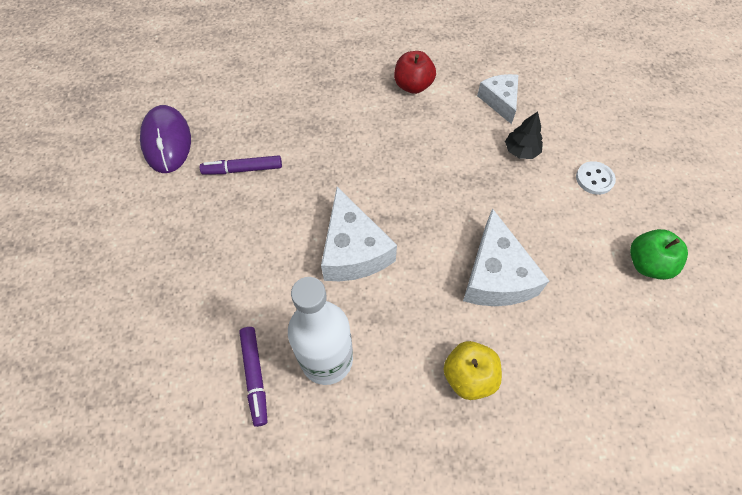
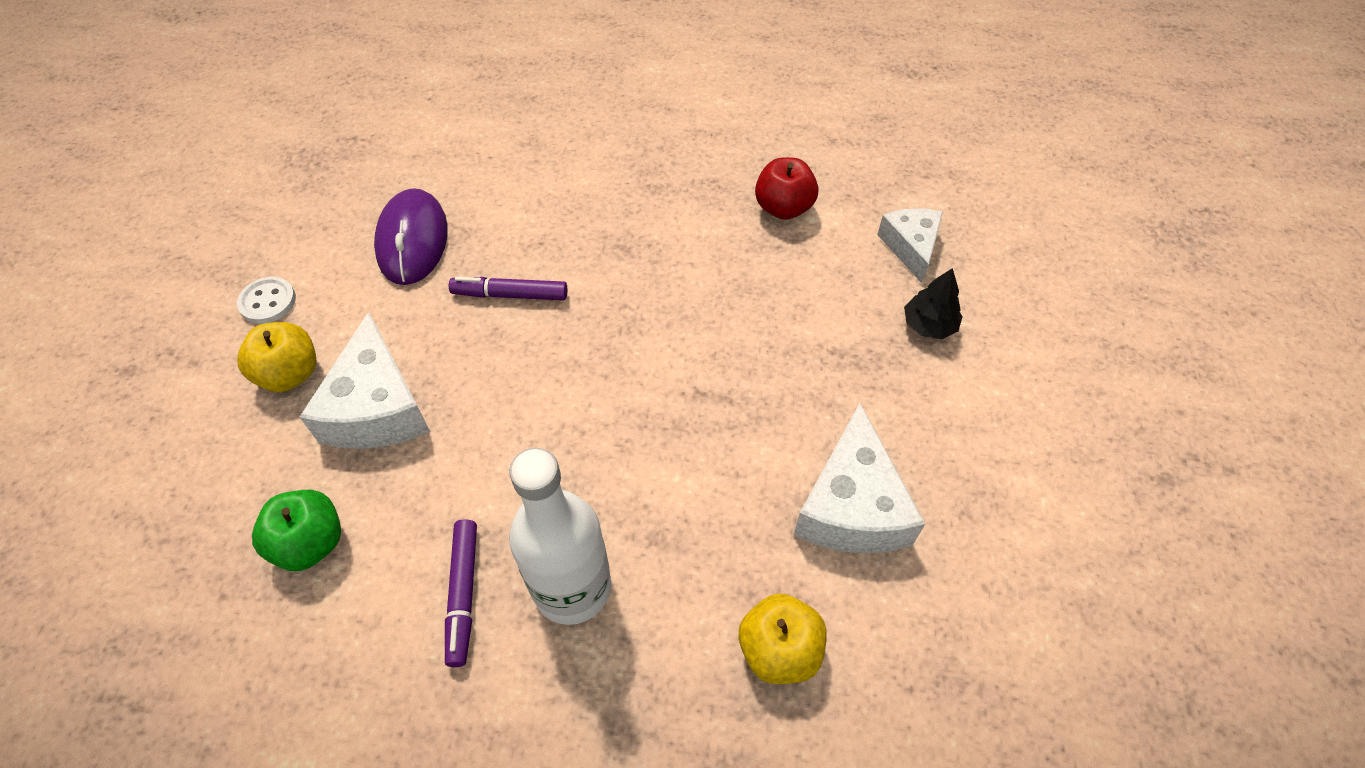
camera: 10 degrees right, 5 degrees down
(101, 246) = (290, 374): none -> yellow apple
(353, 250) = (645, 434): white cheese -> white cheese (377, 407)
(594, 179) = (1036, 383): white button -> white button (268, 302)
(647, 264) = (1095, 526): green apple -> green apple (310, 543)

